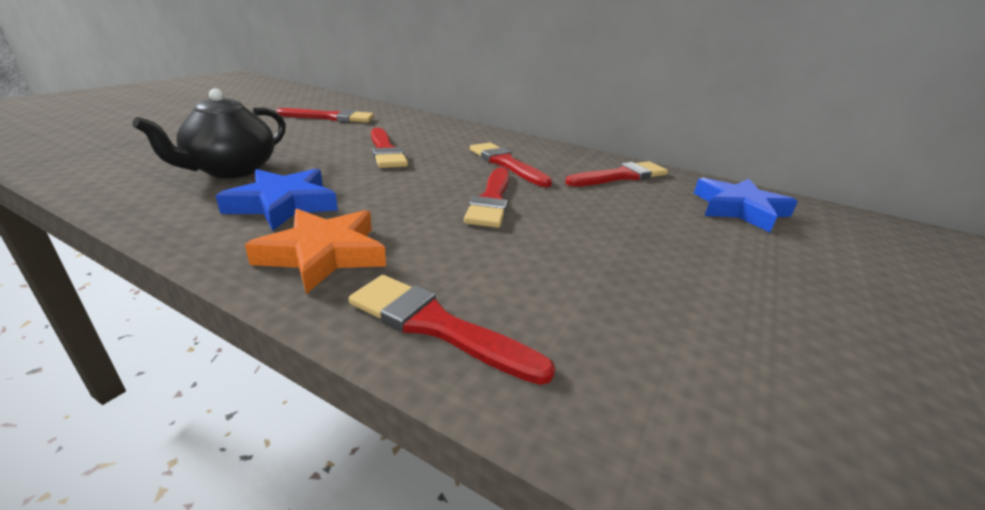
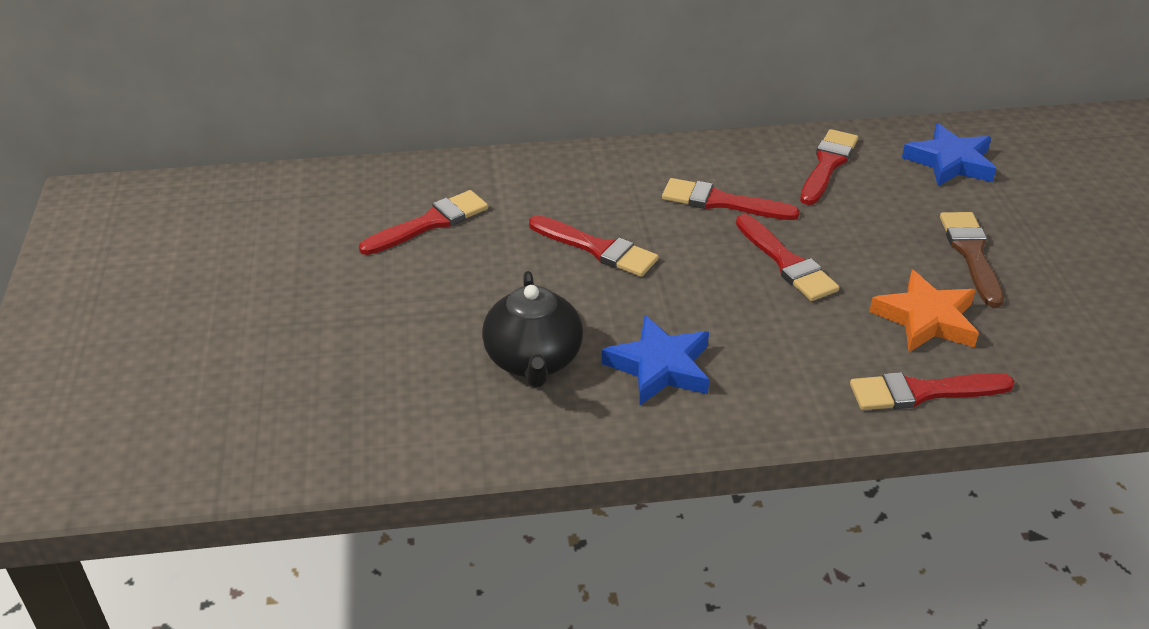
camera: 35 degrees left, 10 degrees up
(324, 254) = (778, 389): orange star -> orange star (926, 319)
(674, 261) = (971, 254): none -> brown brush

